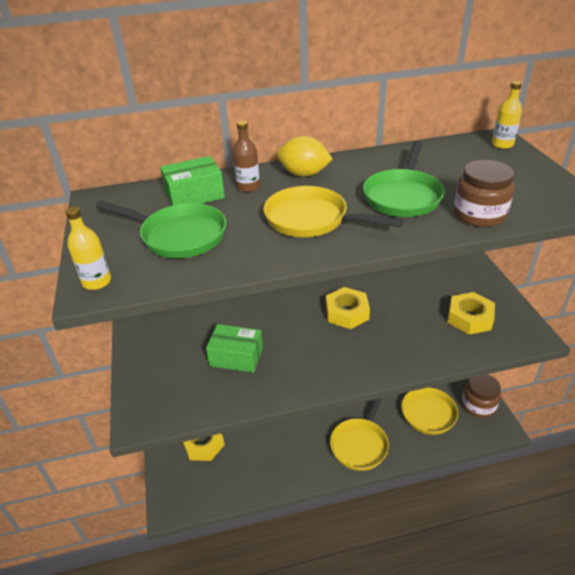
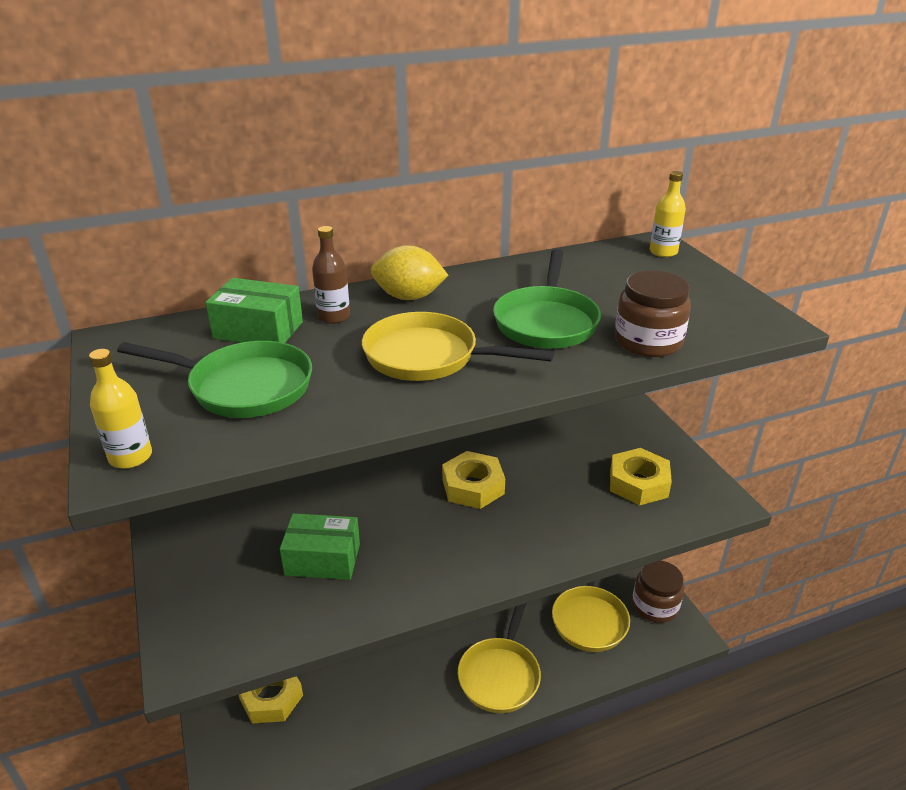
camera: 10 degrees left, 5 degrees down
(194, 195) = (258, 330): green box -> green box turned 45 degrees clockwise

